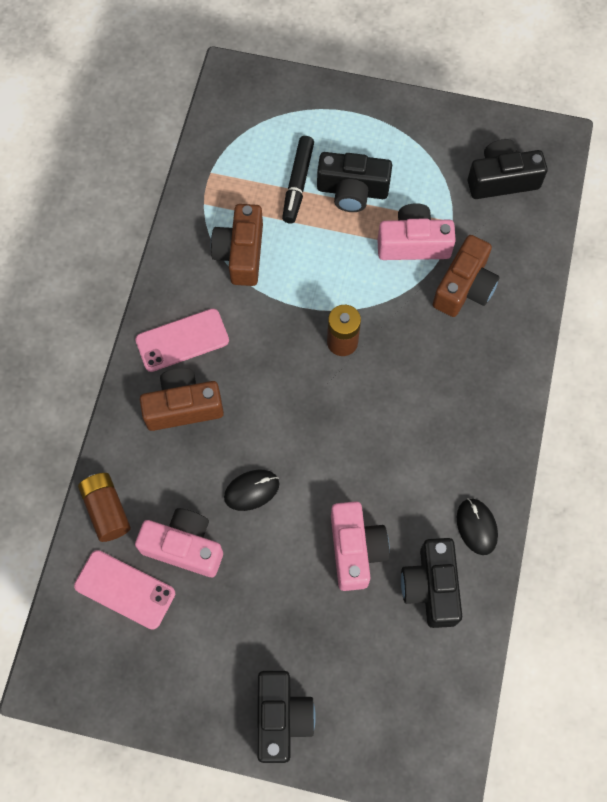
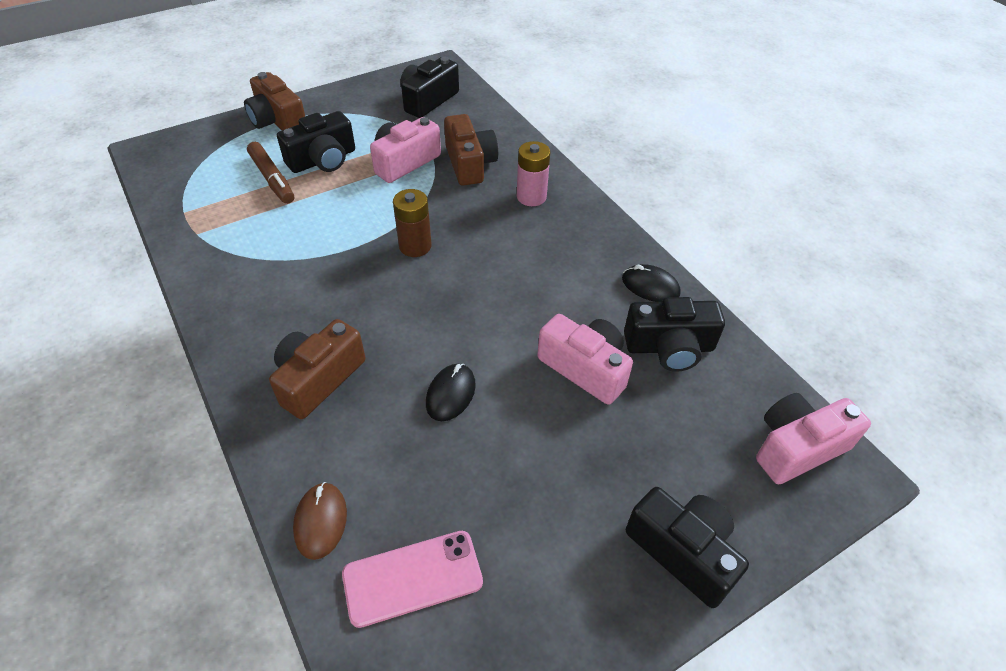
camera: 45 degrees left, 20 degrees down
(106, 510) = (321, 521): brown battery -> brown mouse
(182, 340) = (268, 332): pink phone -> none
(184, 546) = (435, 487): pink camera -> pink camera (797, 447)
(241, 253) = (265, 244): brown camera -> brown camera (277, 120)
(298, 183) = (272, 178): black marker -> brown marker
(431, 586) = (669, 347): black camera -> black camera turned 45 degrees counterclockwise
(478, 364) = (531, 197): none -> pink battery

